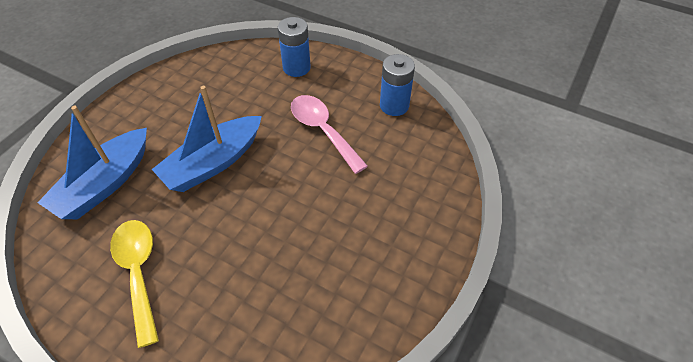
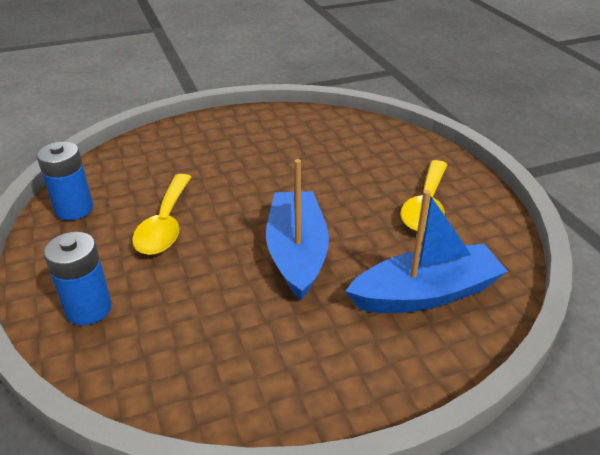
camera: 140 degrees left, 15 degrees down
(213, 163) = (297, 253): blue boat -> blue boat turned 90 degrees counterclockwise
(323, 131) = (165, 224): pink spoon -> yellow spoon

